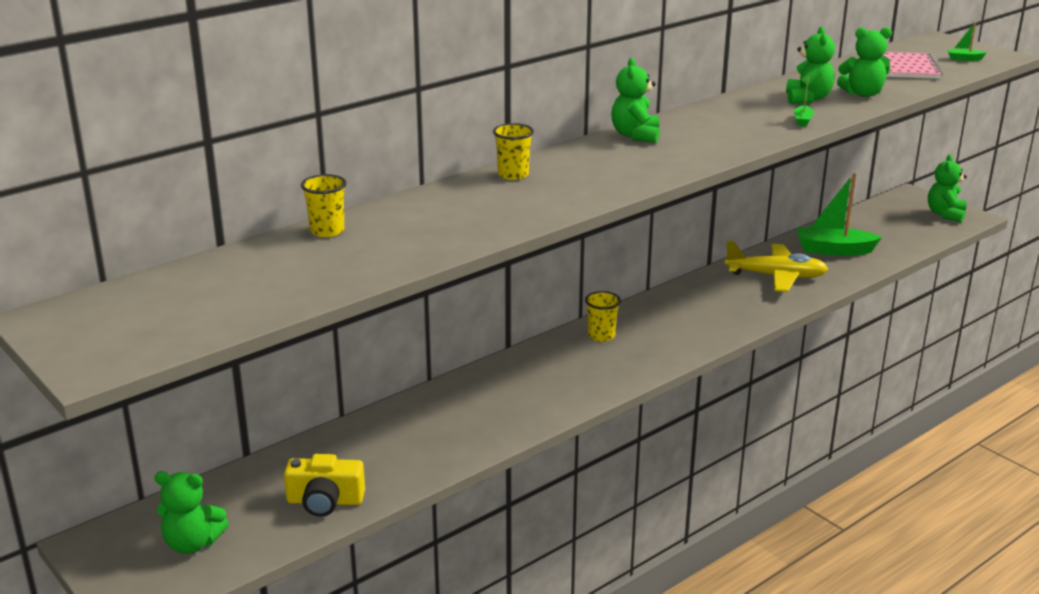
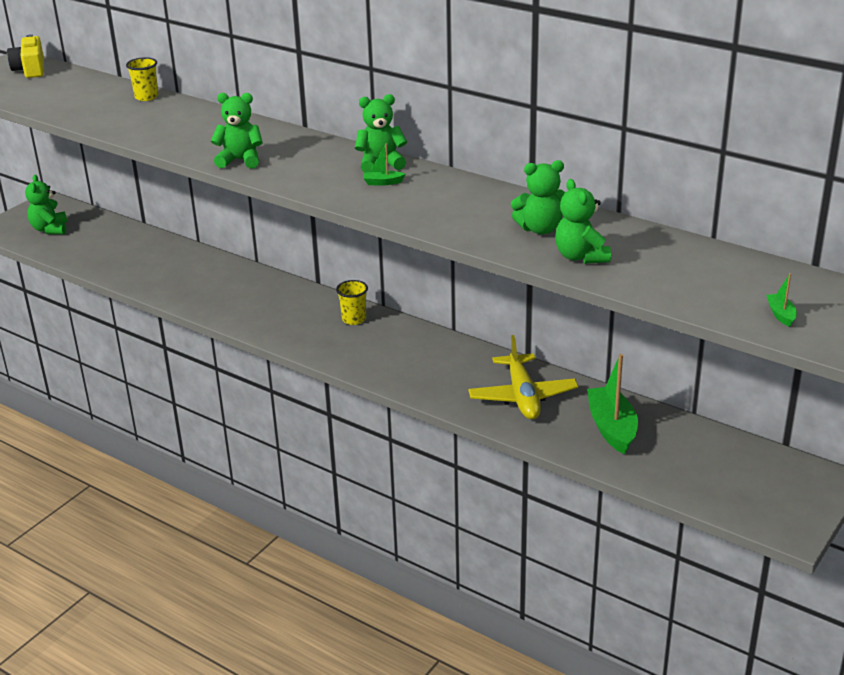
camera: 75 degrees right, 5 degrees up
(325, 501) = (97, 257): yellow camera -> yellow camera (30, 69)
(513, 175) = (268, 133): yellow cup -> none
(802, 121) = (468, 231): green boat -> green boat (382, 182)
(908, 68) = (705, 279): pink notebook -> none
(945, 214) = (782, 508): green teddy bear -> green teddy bear (240, 160)

